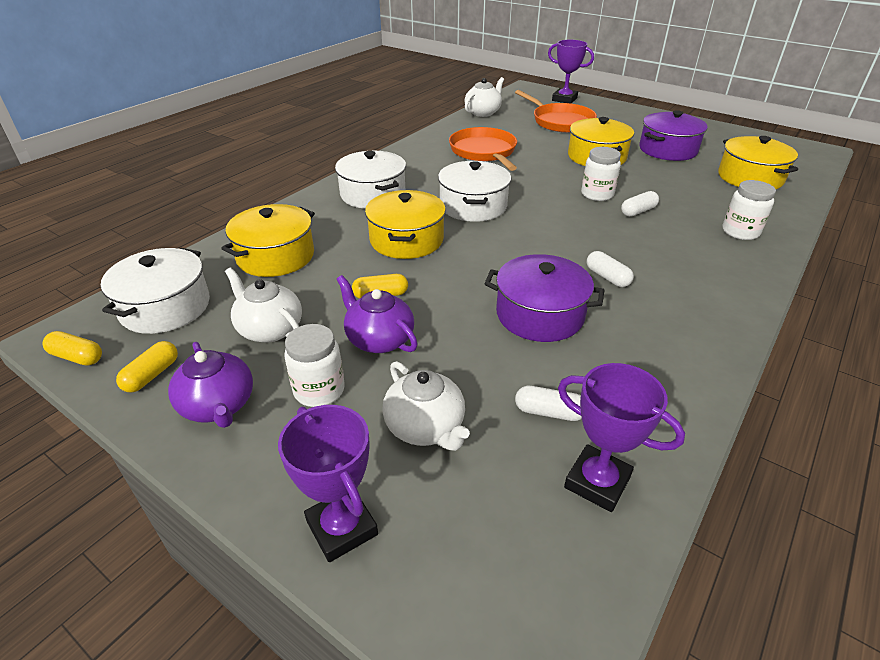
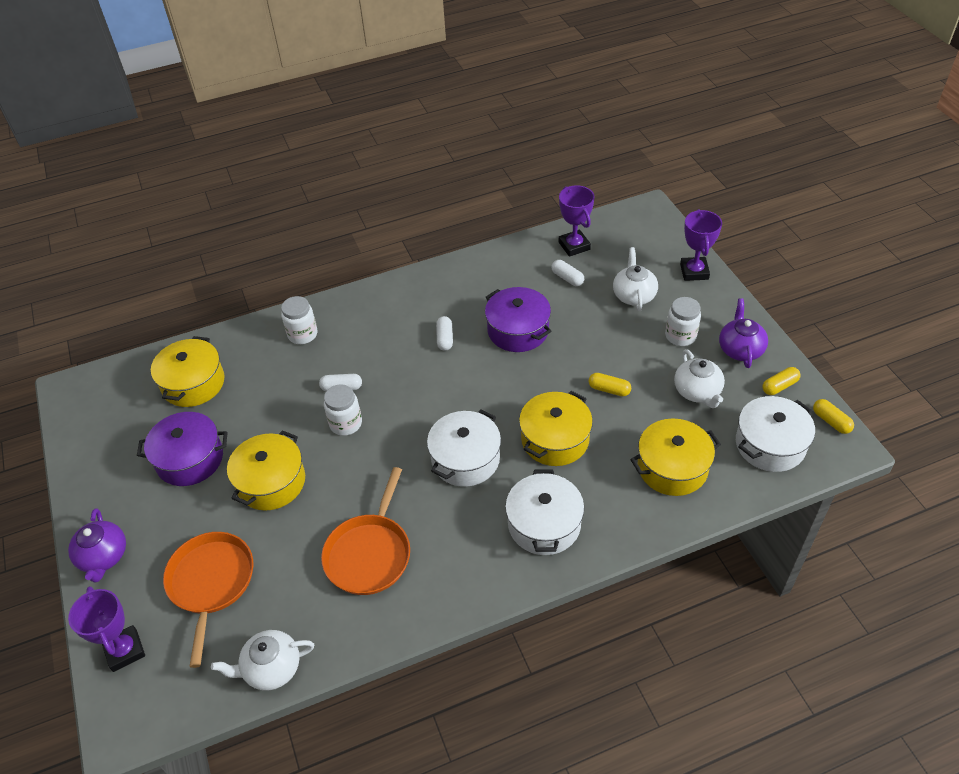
camera: 145 degrees left, 10 degrees up
(379, 339) = (629, 354): purple teapot -> purple teapot (104, 557)

